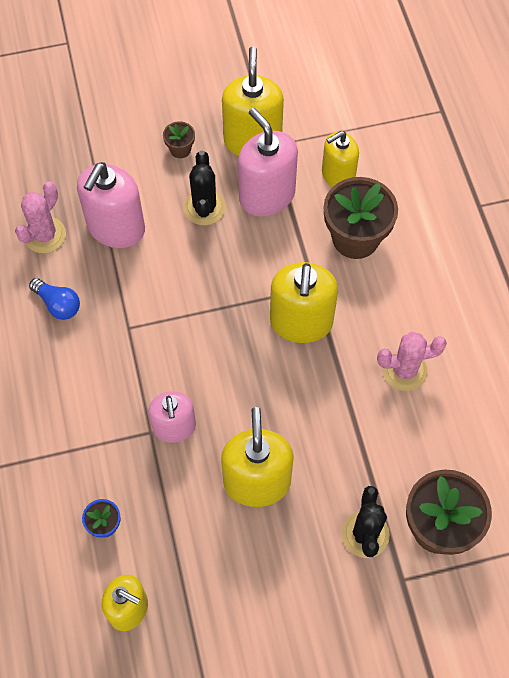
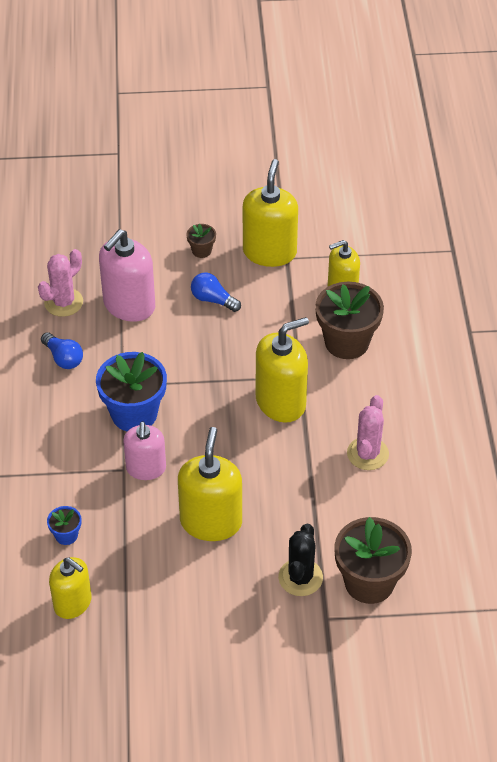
camera: 10 degrees right, 15 degrees down
(148, 361) = (134, 414): none -> blue flower pot
(204, 208) = (213, 300): black cactus -> blue light bulb
(267, 196) = (272, 297): pink soap dispenser -> none
(301, 322) = (281, 402): yellow soap dispenser -> yellow soap dispenser turned 135 degrees counterclockwise
(404, 370) = (367, 454): pink cactus -> pink cactus turned 75 degrees counterclockwise

